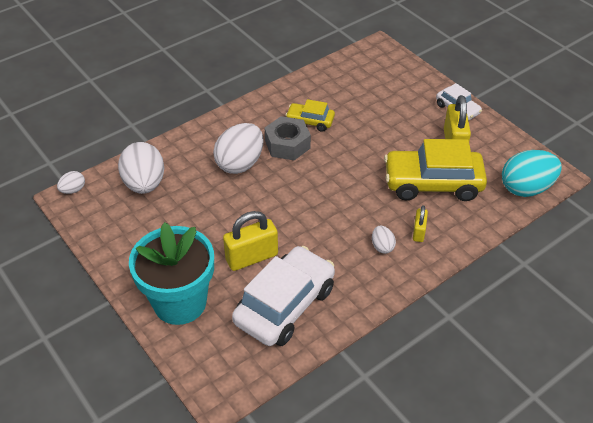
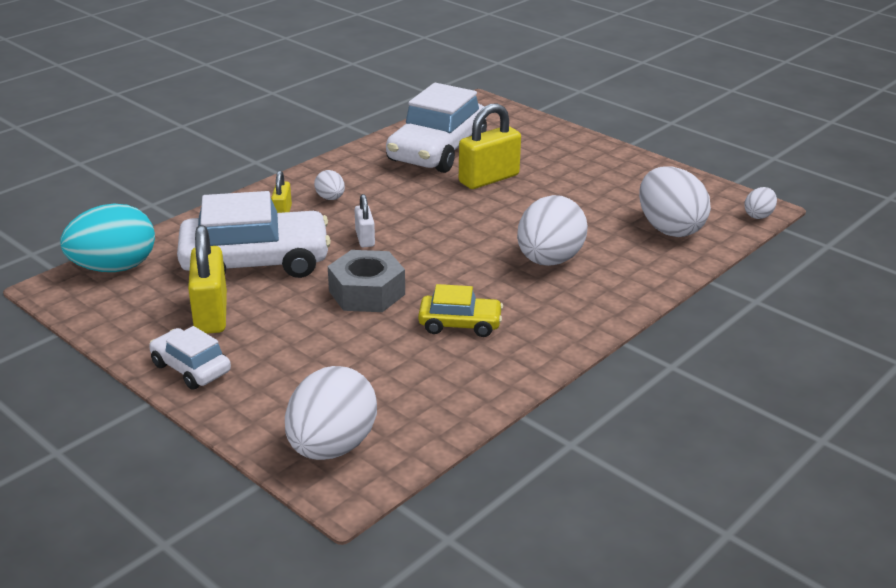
camera: 170 degrees right, 15 degrees down
(180, 302) = (551, 145): turquoise flower pot -> none
(287, 144) = (487, 289): grey nut -> grey nut (367, 292)
(358, 198) = (365, 238): none -> white padlock
(384, 63) = (332, 447): none -> white egg
(432, 183) = (256, 262): yellow car -> white car

